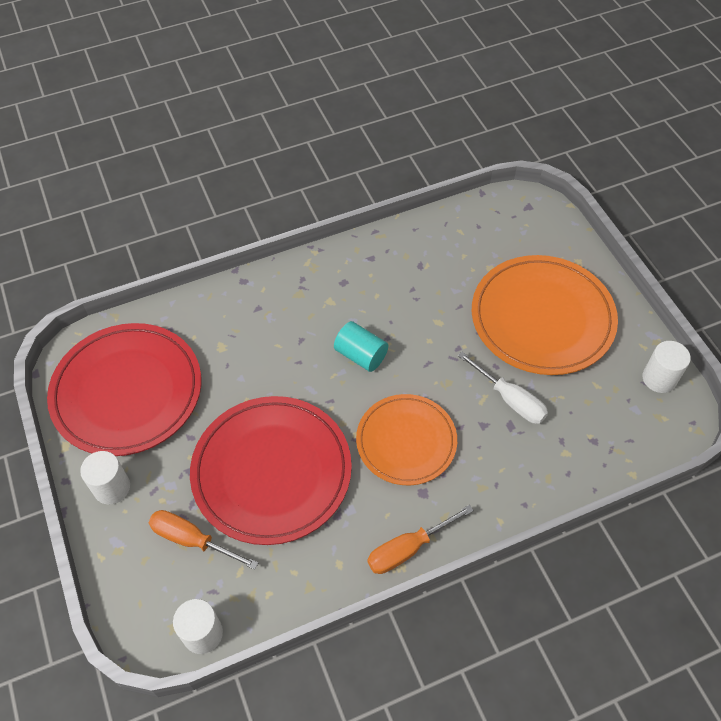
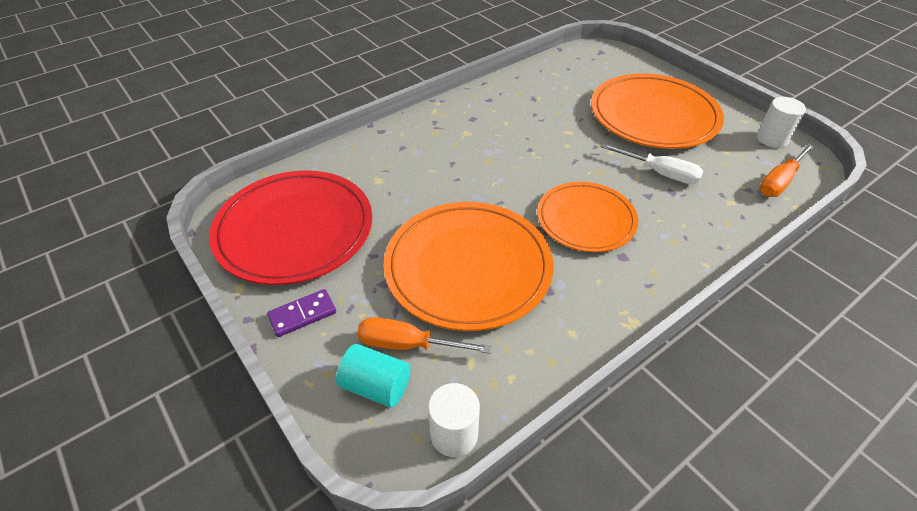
camera: 15 degrees left, 10 degrees down
(112, 487) = (302, 315): white cylinder -> purple domino
(272, 471) = (468, 268): red plate -> orange plate
(361, 355) = (512, 165): turquoise cylinder -> turquoise cylinder (376, 386)
(408, 548) = (633, 305): orange screwdriver -> orange screwdriver (779, 181)

